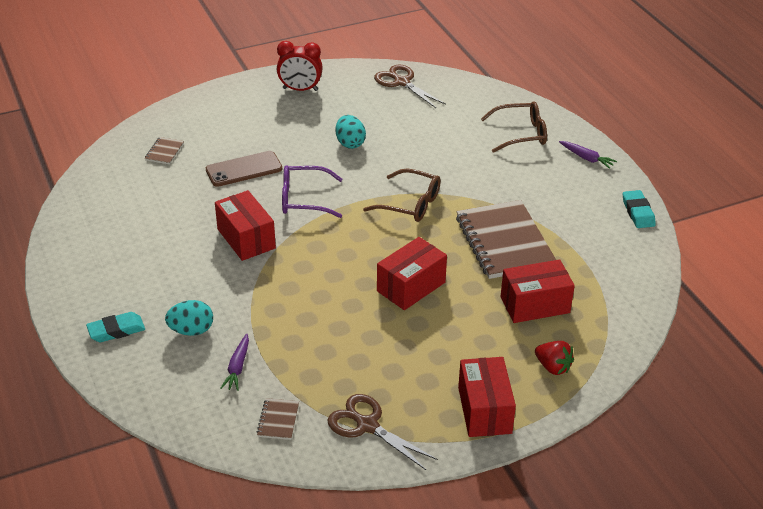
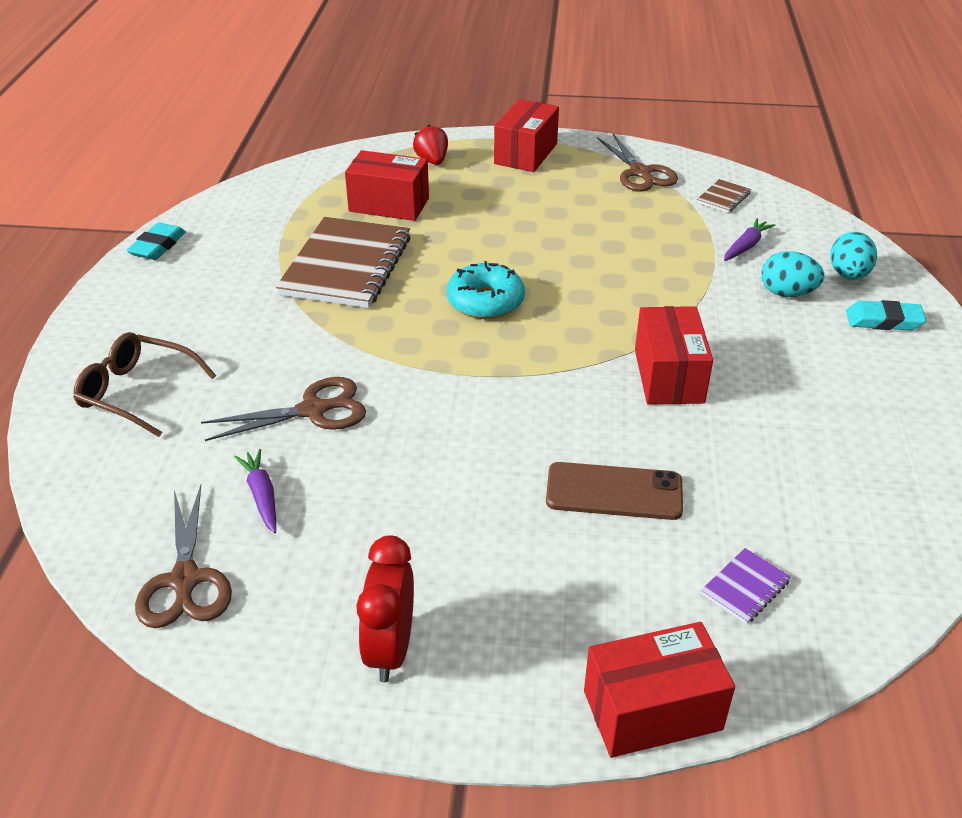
camera: 150 degrees left, 0 degrees up
(164, 152) = (745, 587): brown notebook -> purple notebook
(300, 89) = (390, 649): red clock -> red clock turned 120 degrees counterclockwise
(303, 199) = (550, 405): purple glasses -> none
(350, 143) = (404, 476): turquoise egg -> turquoise egg (848, 275)
(391, 249) = (485, 301): none -> turquoise donut
(410, 204) = (408, 346): brown glasses -> none
(411, 287) = (500, 258): red box -> red box (652, 710)
(424, 155) = (313, 410): none -> brown scissors
(586, 158) = (109, 325): purple carrot -> purple carrot (262, 495)

